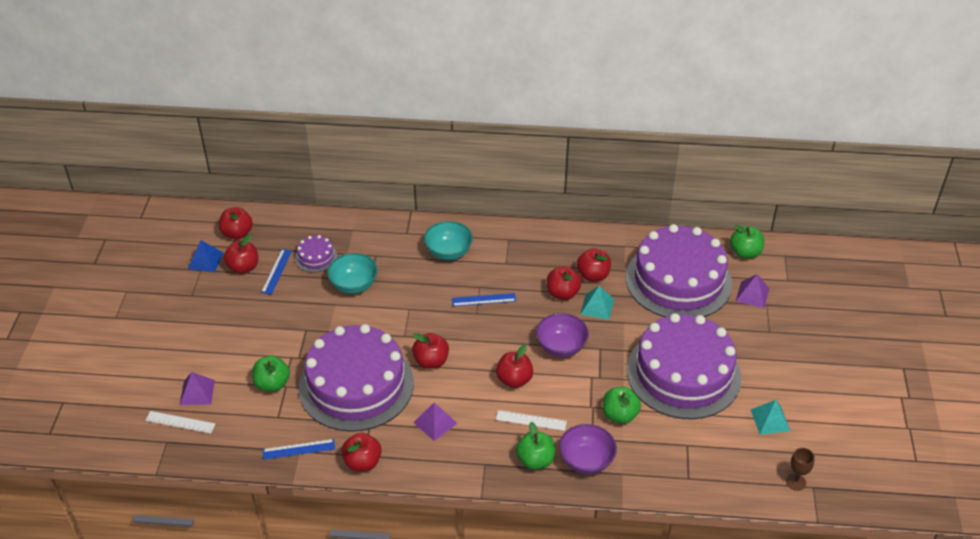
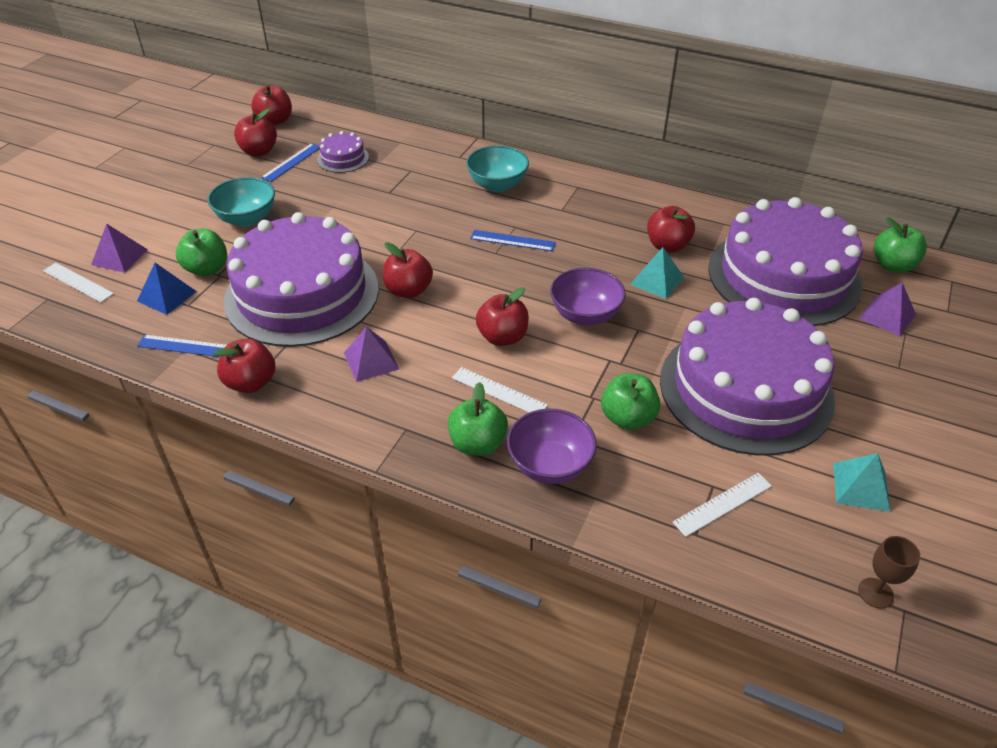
camera: 20 degrees right, 0 degrees up
(205, 260) = (225, 137): blue pyramid -> blue pyramid (167, 296)
(354, 285) = (367, 193): turquoise bowl -> turquoise bowl (247, 218)
(562, 293) = (617, 256): red apple -> none
(696, 455) = (722, 504): none -> white ruler

